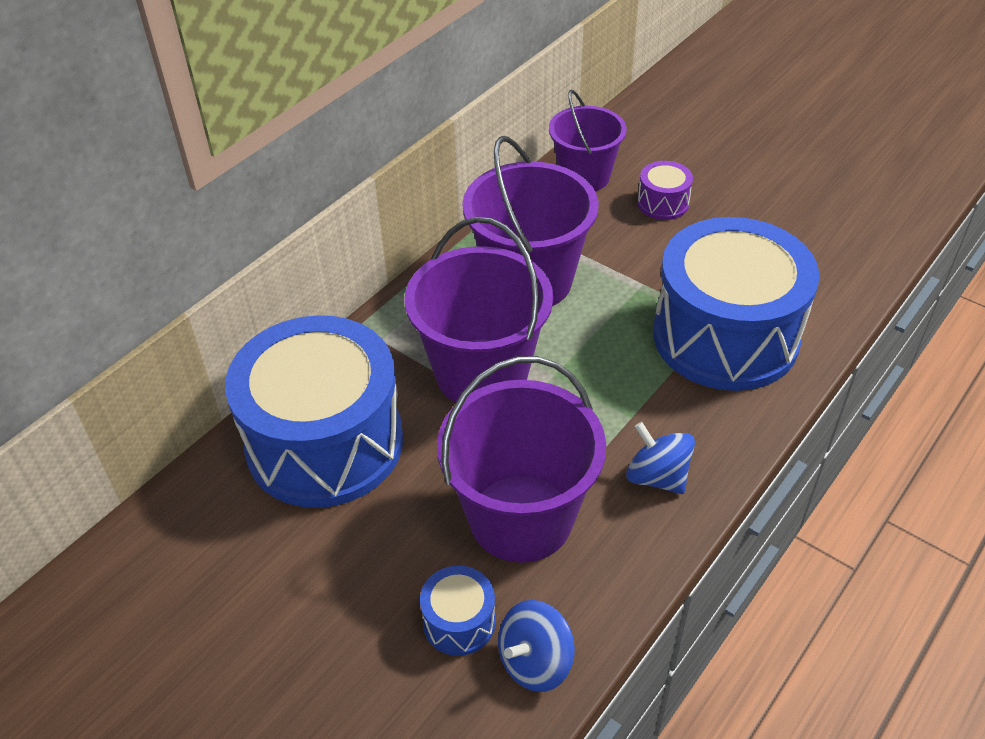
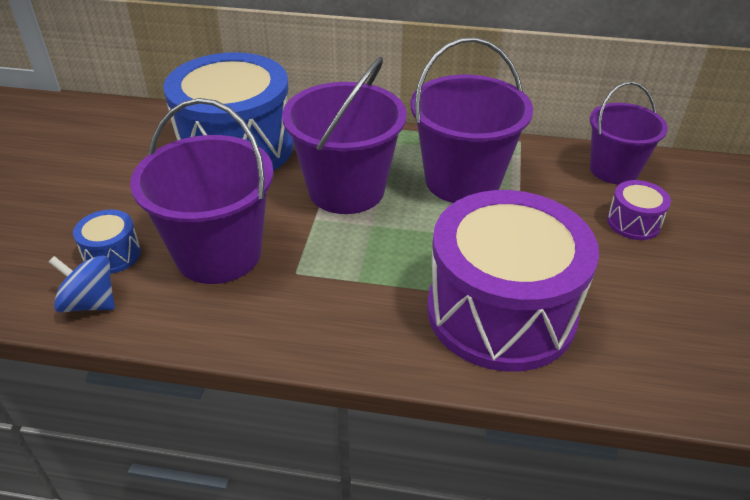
camera: 60 degrees right, 5 degrees down
(657, 477) = (302, 316): blue spinning top -> none
(725, 336) = (501, 312): blue drum -> purple drum

